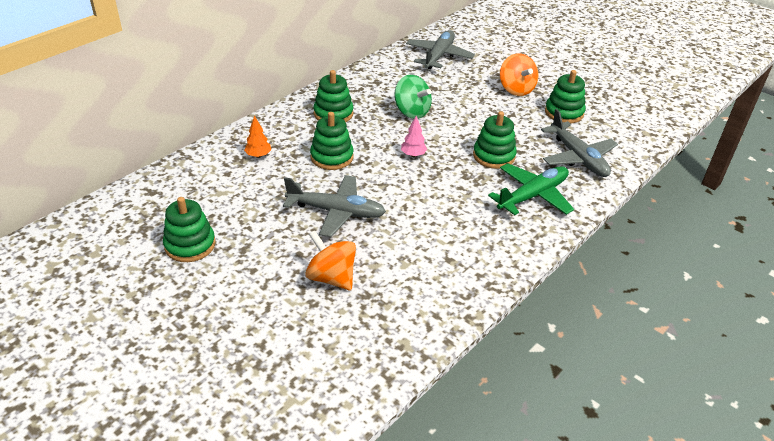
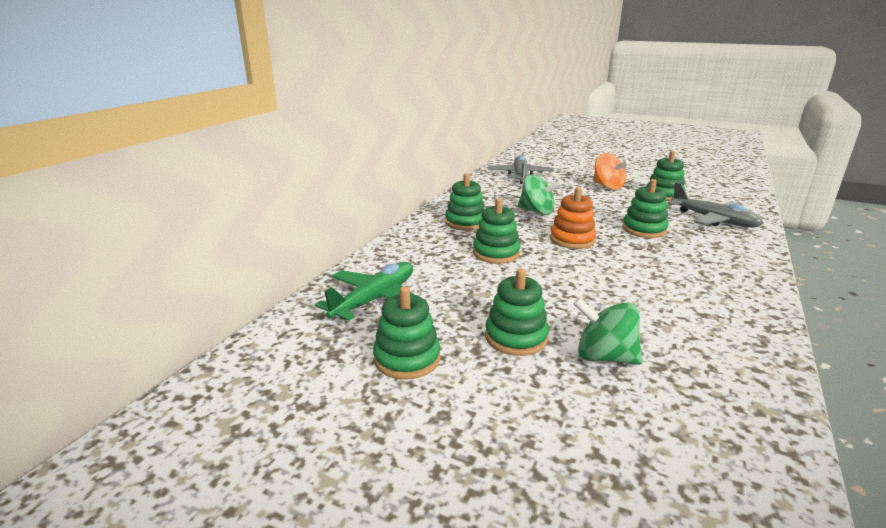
camera: 15 degrees left, 15 degrees down
(258, 155) = (419, 264): orange tree -> none
(280, 245) = (516, 337): none -> green stacking toy
(331, 277) = (604, 357): orange spinning top -> green spinning top
(336, 212) = (545, 295): grey plane -> none
(413, 155) = (572, 240): pink tree -> orange stacking toy
(532, 196) = (713, 251): green plane -> green plane (374, 299)

